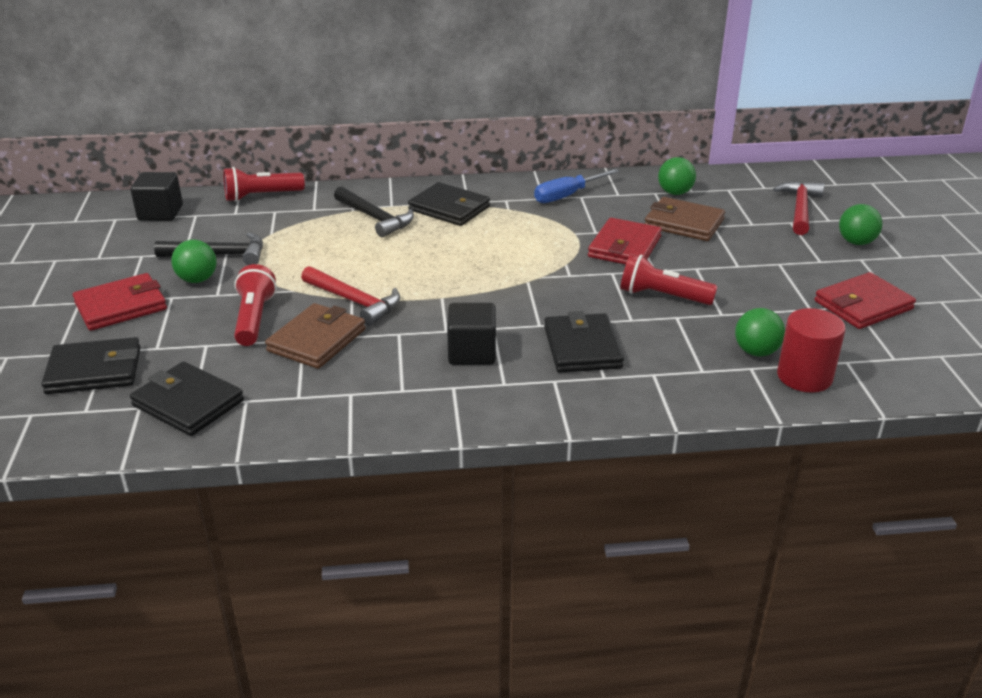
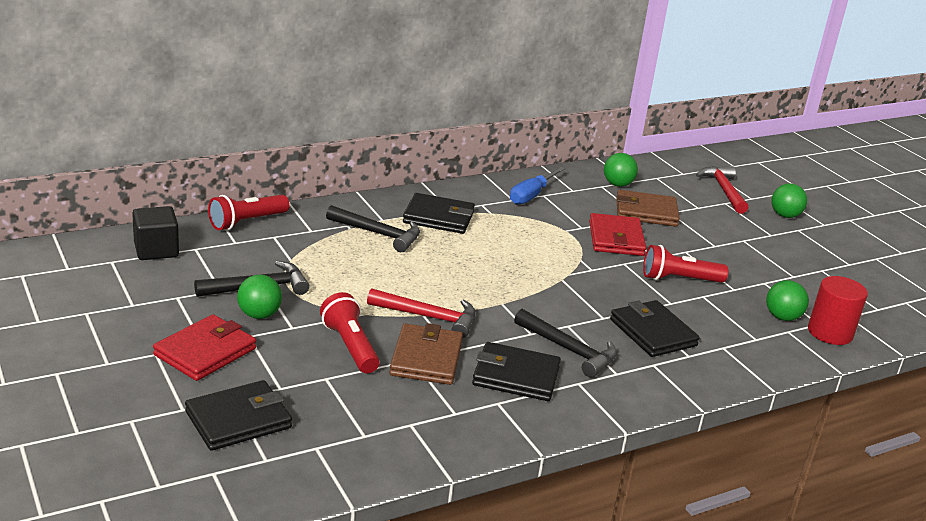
camera: 25 degrees left, 5 degrees down
(188, 403) = (359, 435): black wallet -> black wallet (516, 376)
(472, 352) = (569, 350): black cube -> black hammer
(863, 305) = (827, 268): red wallet -> none

